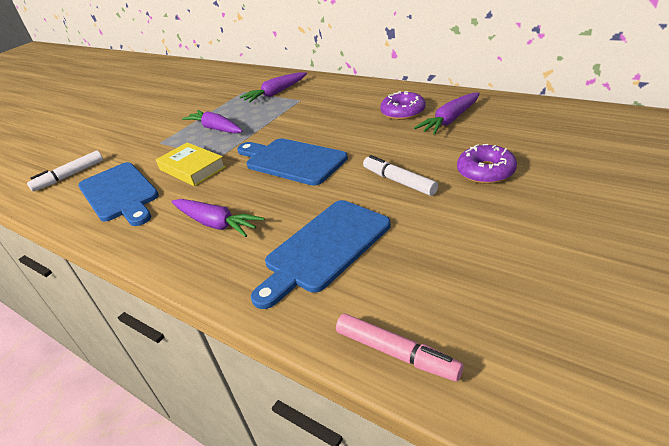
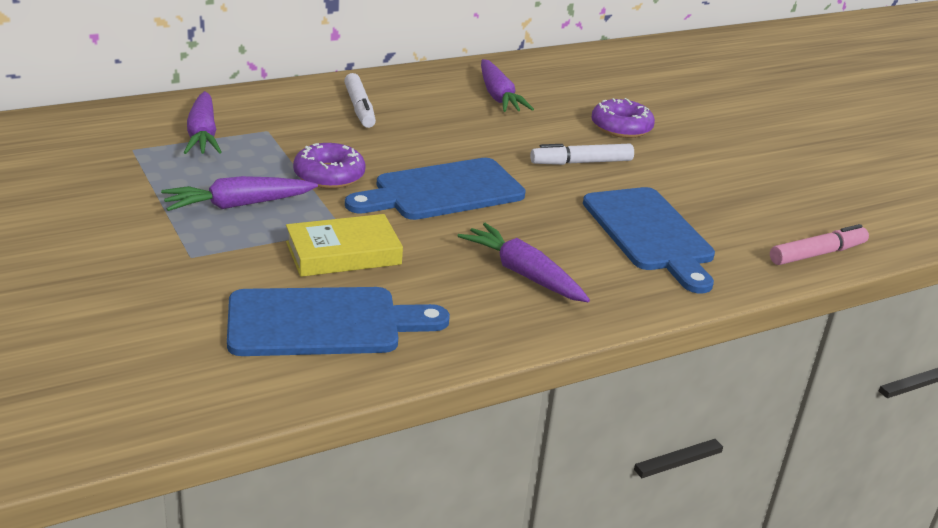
camera: 70 degrees left, 5 degrees down
(69, 176) = (161, 359): white marker -> white marker (359, 108)
(216, 224) = (523, 274): purple carrot -> purple carrot turned 105 degrees counterclockwise
(403, 112) = (434, 103): purple donut -> purple donut (329, 175)

